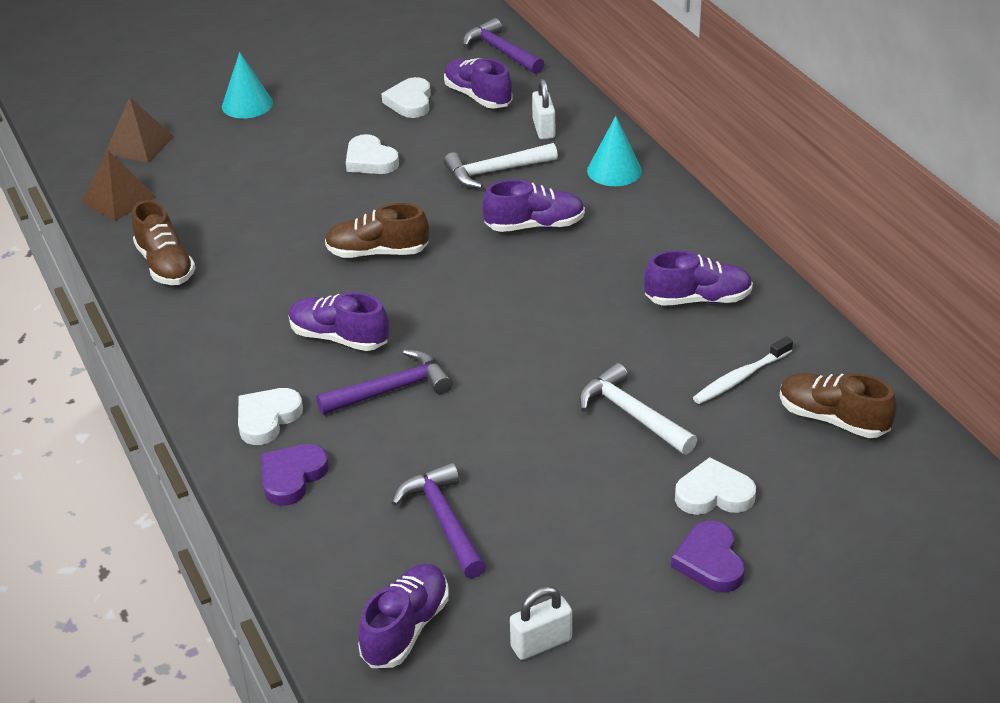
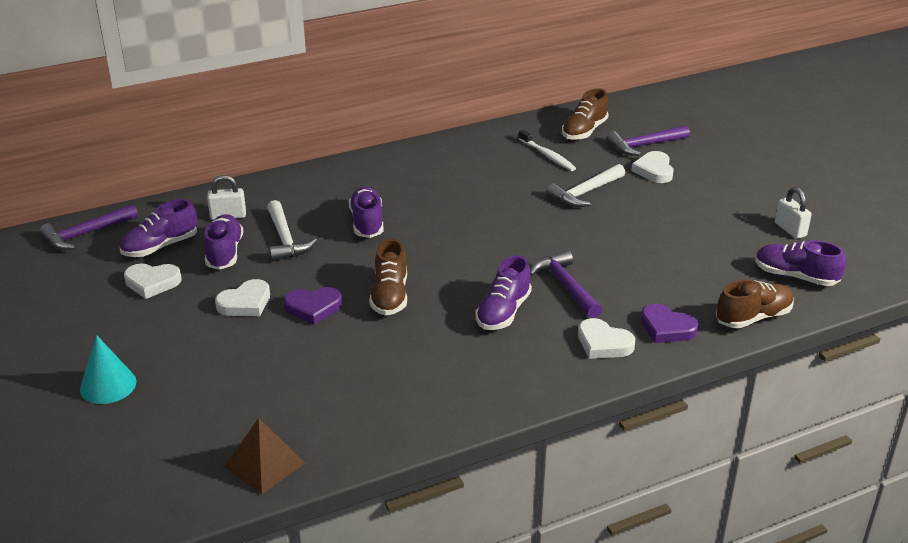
camera: 90 degrees left, 5 degrees down
(139, 145) = (159, 460): brown pyramid -> none
(165, 265) = (389, 419): brown shoe -> brown shoe (753, 317)
(444, 521) = (697, 263): purple hammer -> purple hammer (645, 145)
(614, 170) = (301, 187): turquoise cone -> none
(698, 299) = (466, 164): purple shoe -> purple shoe (224, 253)
(710, 561) = (710, 175): purple heart -> purple heart (313, 308)

